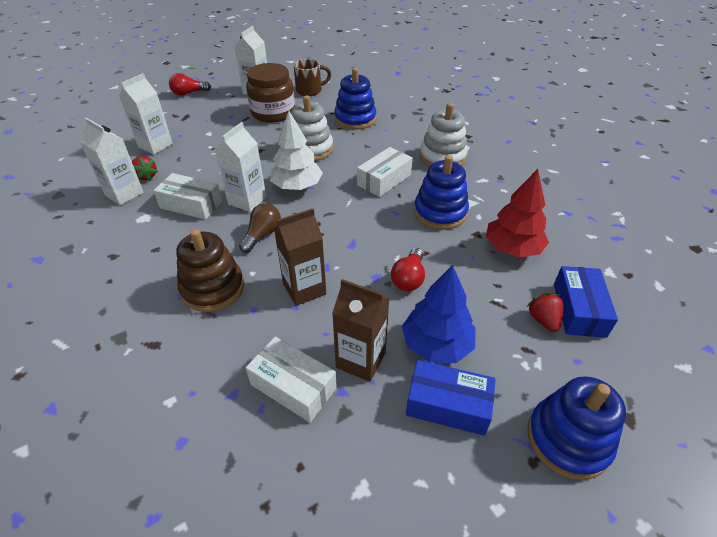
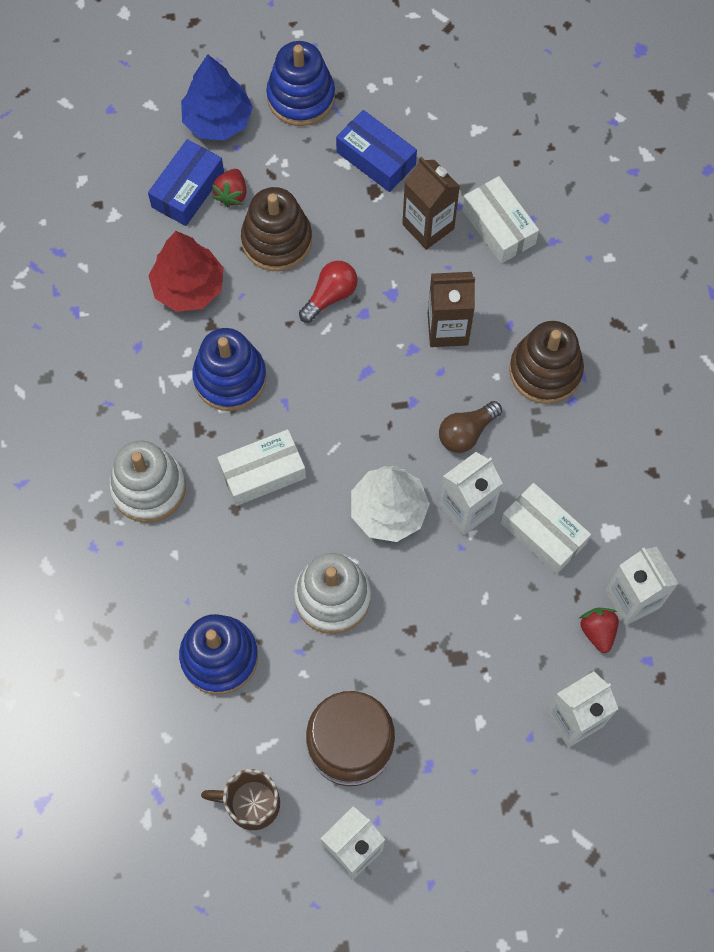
camera: 155 degrees left, 25 degrees up
(189, 93) = (486, 902): red light bulb -> none
(436, 345) = (350, 212): blue tree -> blue tree (218, 120)
(478, 300) = (277, 240): none -> brown stacking toy

